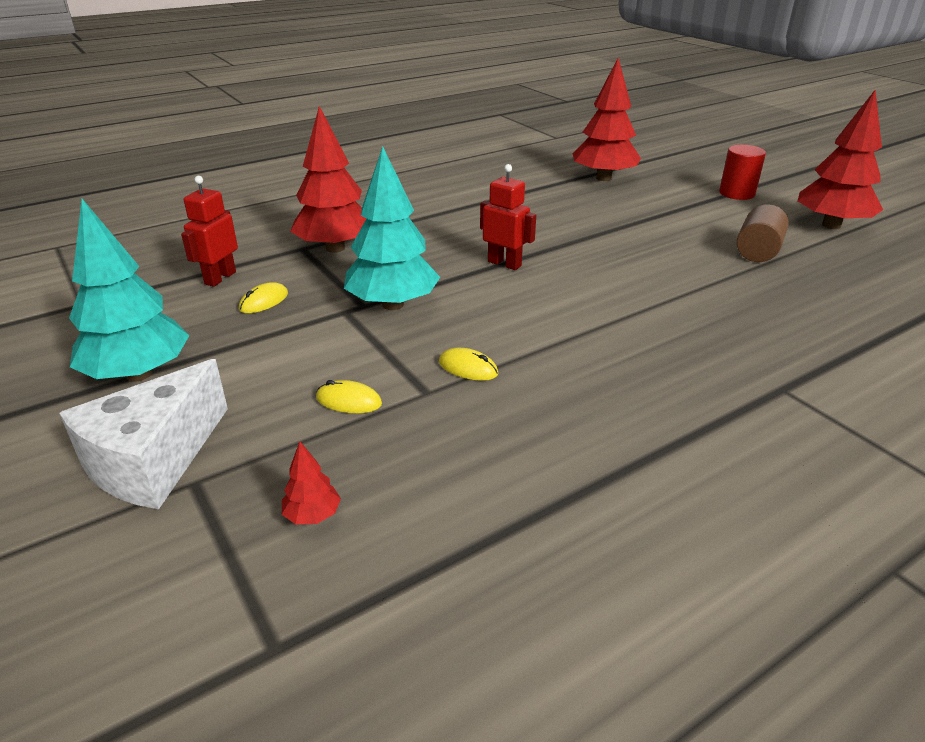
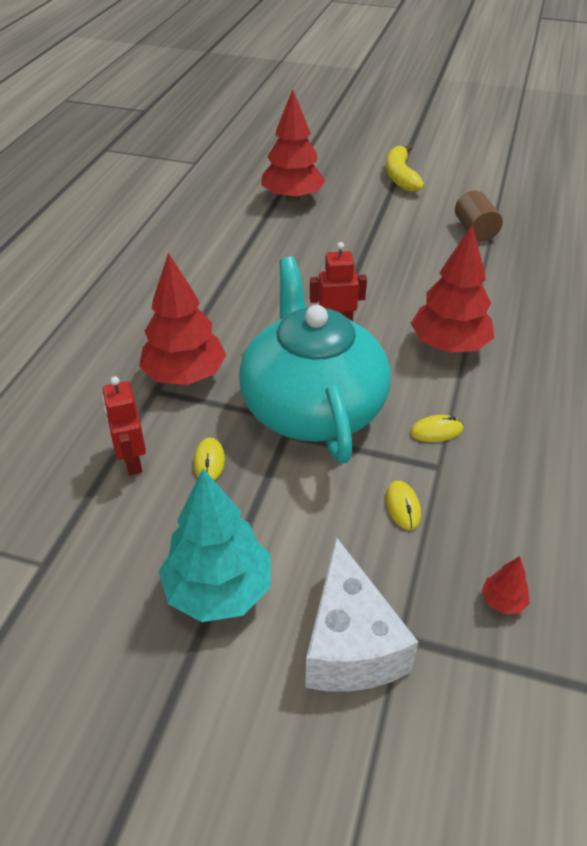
camera: 40 degrees left, 10 degrees up
(349, 401) = (402, 506): yellow mouse -> yellow mouse turned 75 degrees counterclockwise
(393, 304) = (312, 406): turquoise tree -> turquoise teapot
(737, 193) = (400, 177): red cylinder -> yellow banana
(831, 225) = (488, 185): red tree -> red tree (449, 346)

